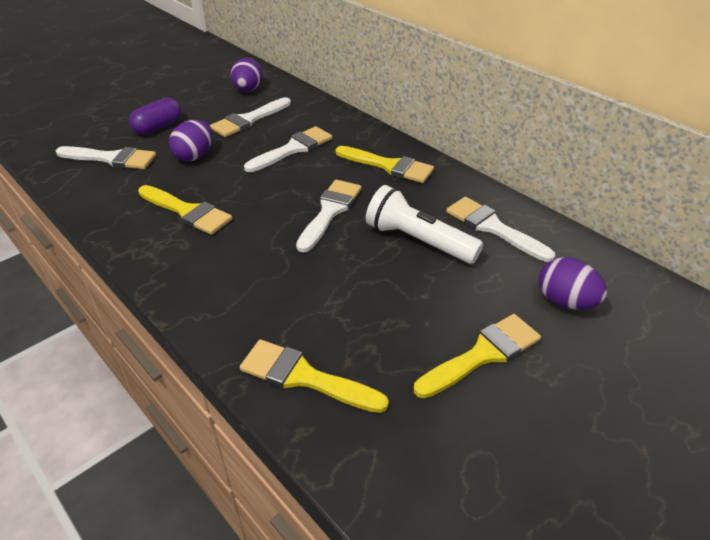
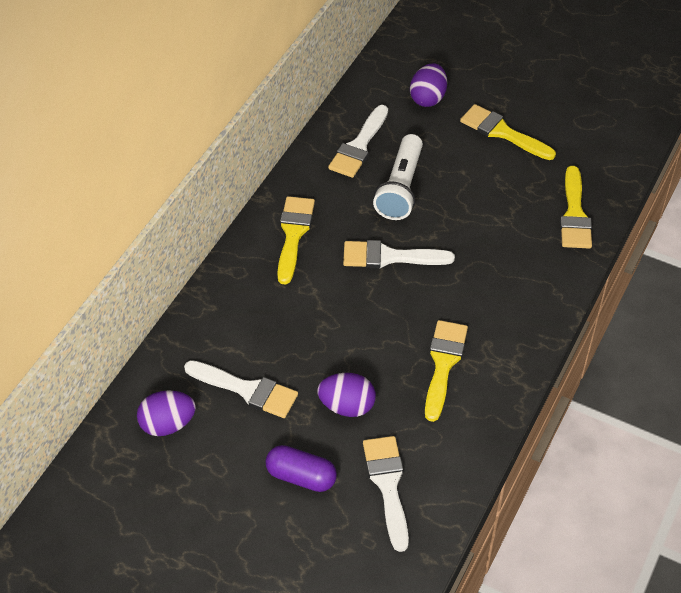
camera: 110 degrees left, 10 degrees up
(293, 149) = (294, 322): white brush -> none

